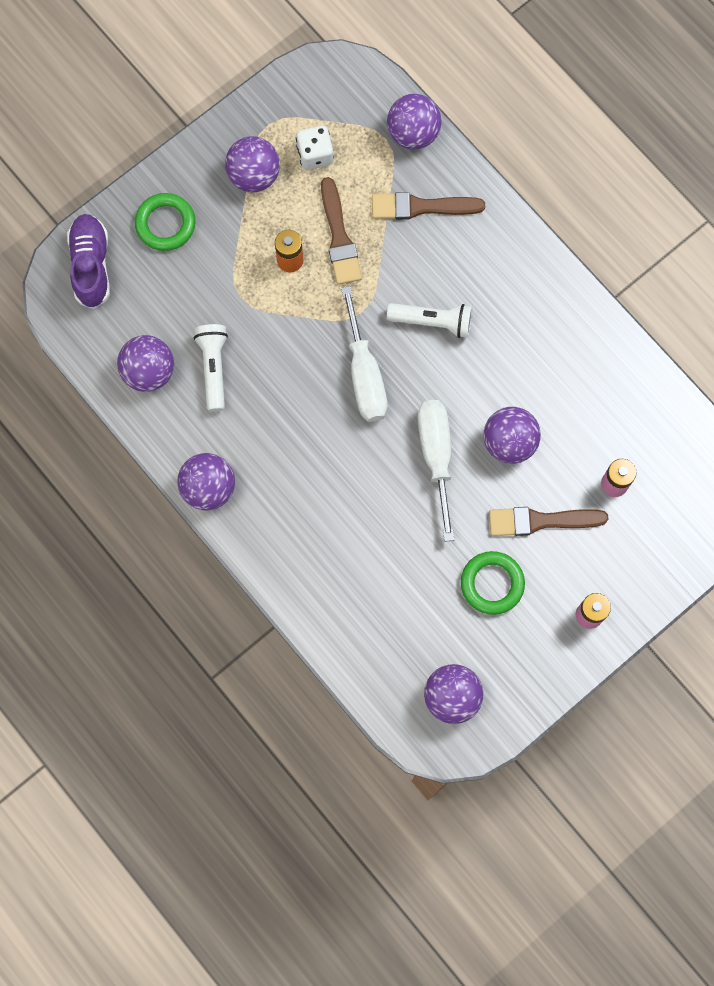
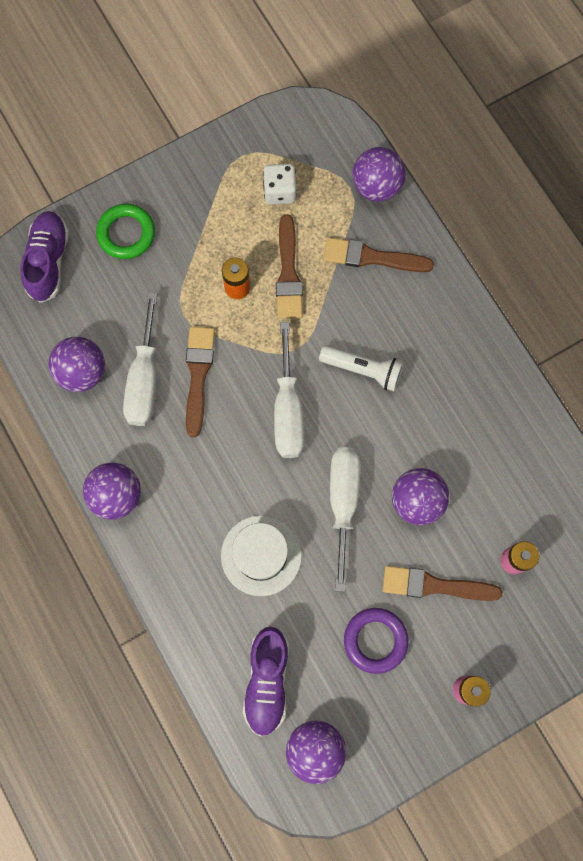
camera: 10 degrees right, 0 degrees up
(214, 368) = (144, 379): white flashlight -> white screwdriver
(254, 175) = (218, 202): purple ball -> none
(267, 355) = (198, 375): none -> brown brush
(364, 521) = (261, 555): none -> white hat
(393, 641) = (267, 681): none -> purple shoe
(492, 584) = (375, 640): green ring -> purple ring

